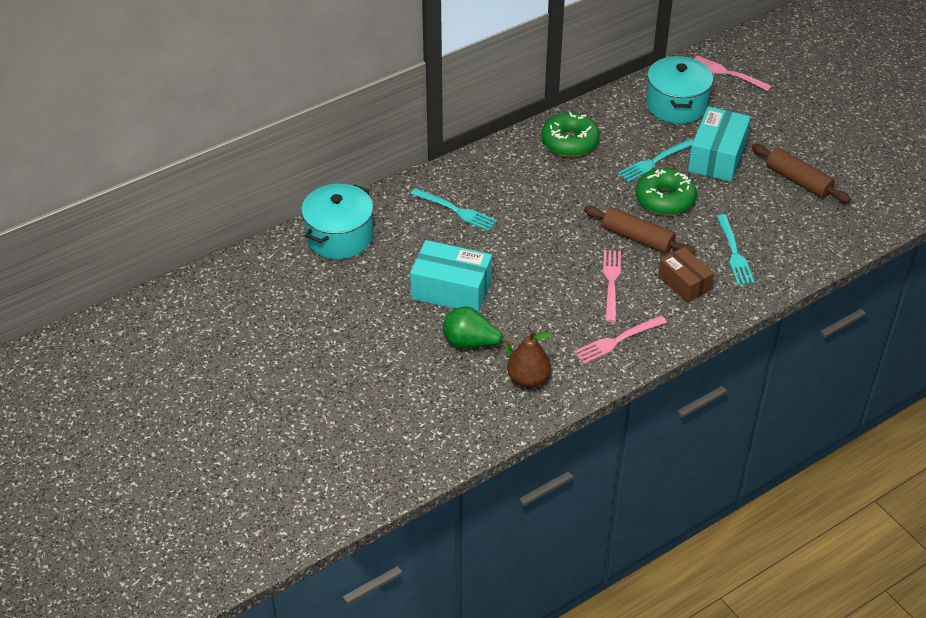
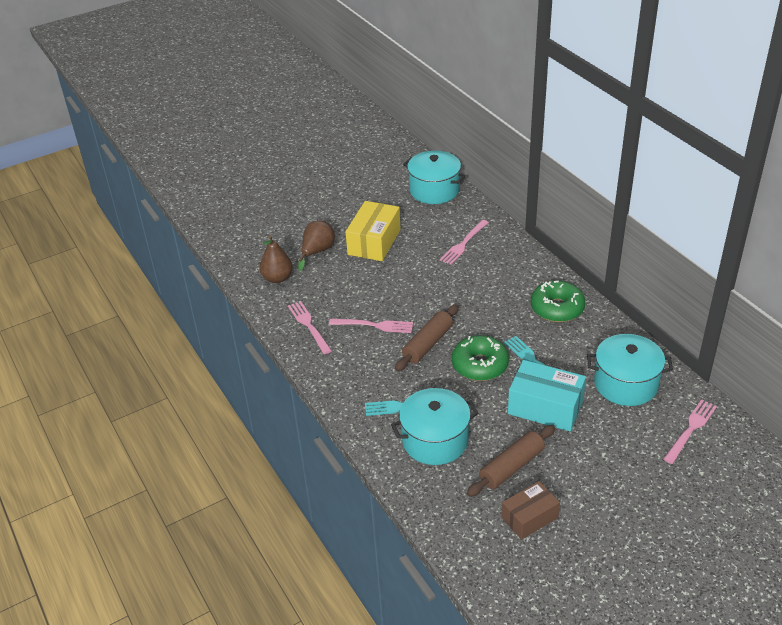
camera: 95 degrees right, 5 degrees down
(451, 290) = (374, 242): turquoise box -> yellow box
(456, 210) = (463, 244): turquoise fork -> pink fork
(471, 344) = (317, 252): green pear -> brown pear
(684, 283) = (370, 369): brown box -> brown box (529, 517)
(777, 231) = (435, 440): none -> turquoise pot

